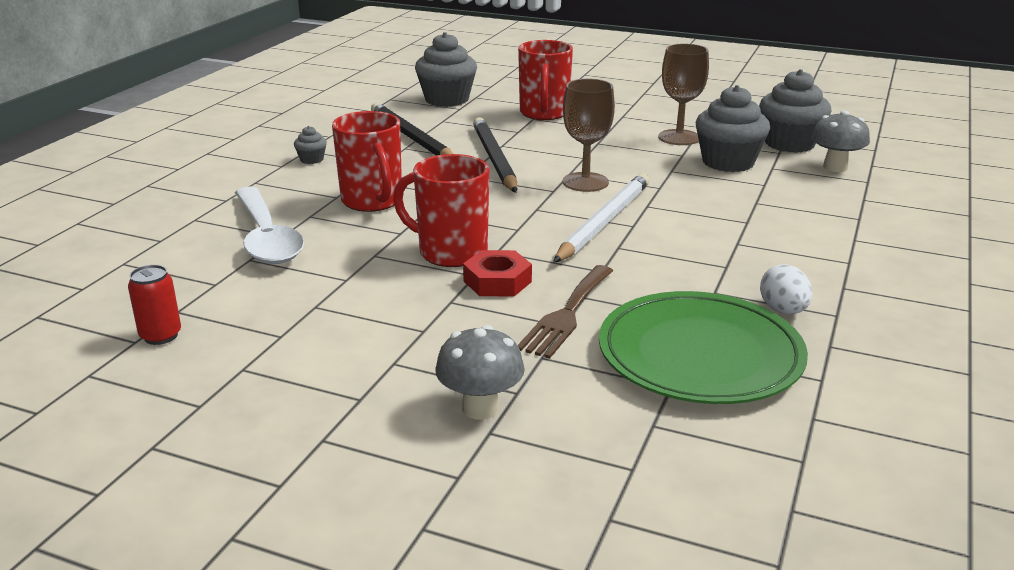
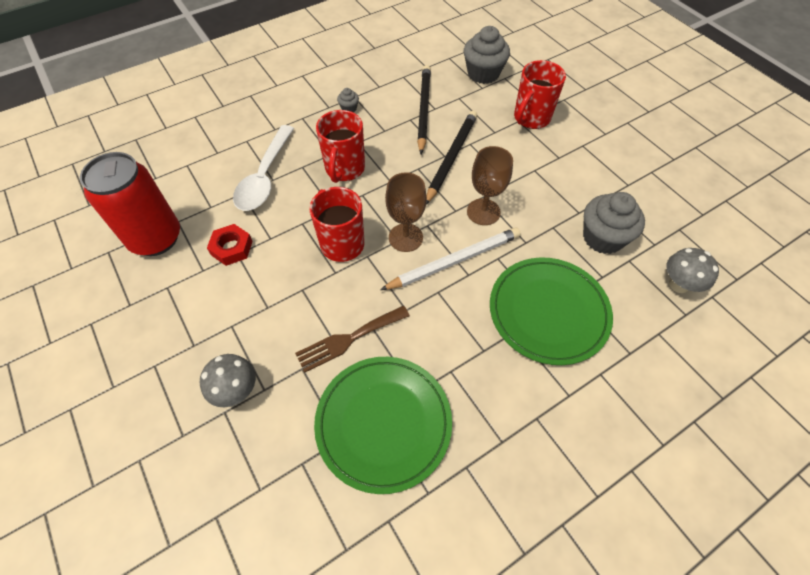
camera: 35 degrees right, 30 degrees up
(160, 336) = (156, 238): red can -> red can, size x2.37
(497, 281) = (341, 286): red nut -> red nut (231, 248)
(679, 137) = (597, 190): brown goblet -> brown goblet (405, 237)
(749, 221) = (548, 312): none -> green plate
(783, 310) = (473, 416): white egg -> none
(789, 143) = (674, 238): grey cupcake -> none

